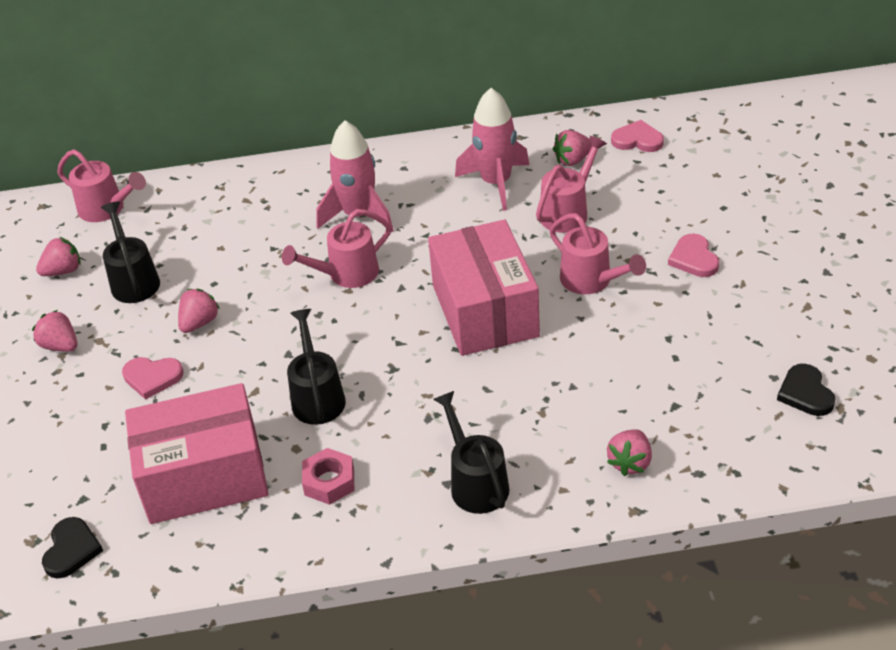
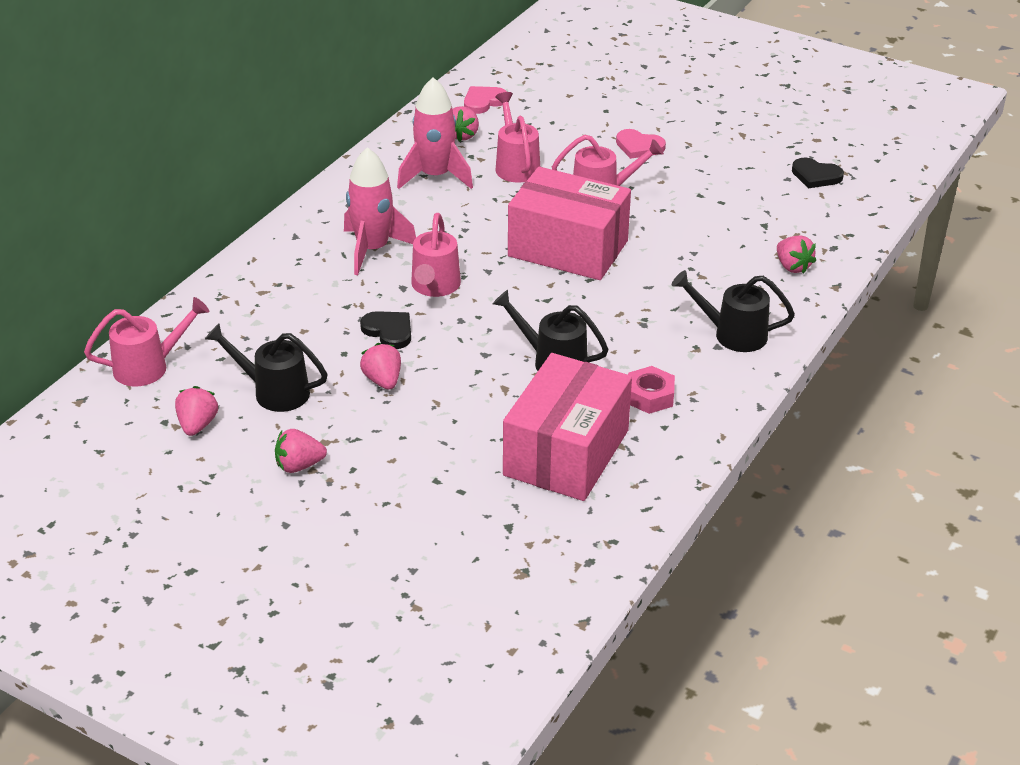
camera: 55 degrees left, 5 degrees down
(71, 550) = (560, 554): black heart -> black heart (389, 331)
(152, 377) = (414, 432): pink heart -> none

